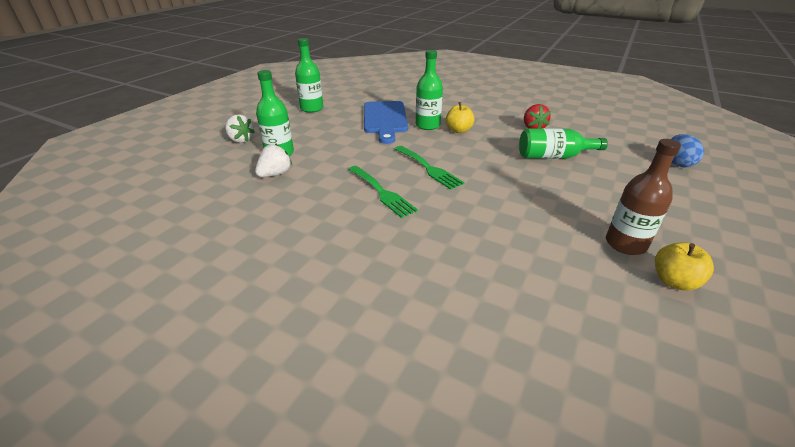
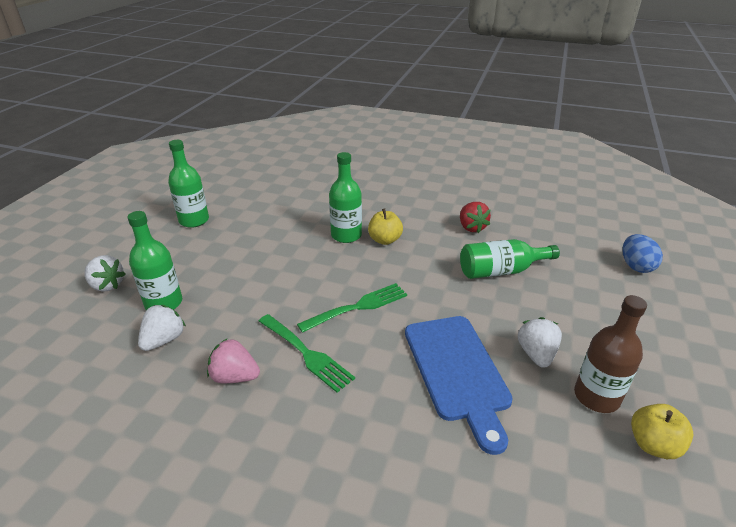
camera: 10 degrees left, 0 degrees up
(323, 200) = (235, 376): none -> pink strawberry
(385, 119) = (291, 230): blue cutting board -> blue cutting board (457, 371)
(429, 168) = (358, 307): green fork -> green fork turned 75 degrees counterclockwise
(575, 211) = (536, 354): none -> white strawberry

